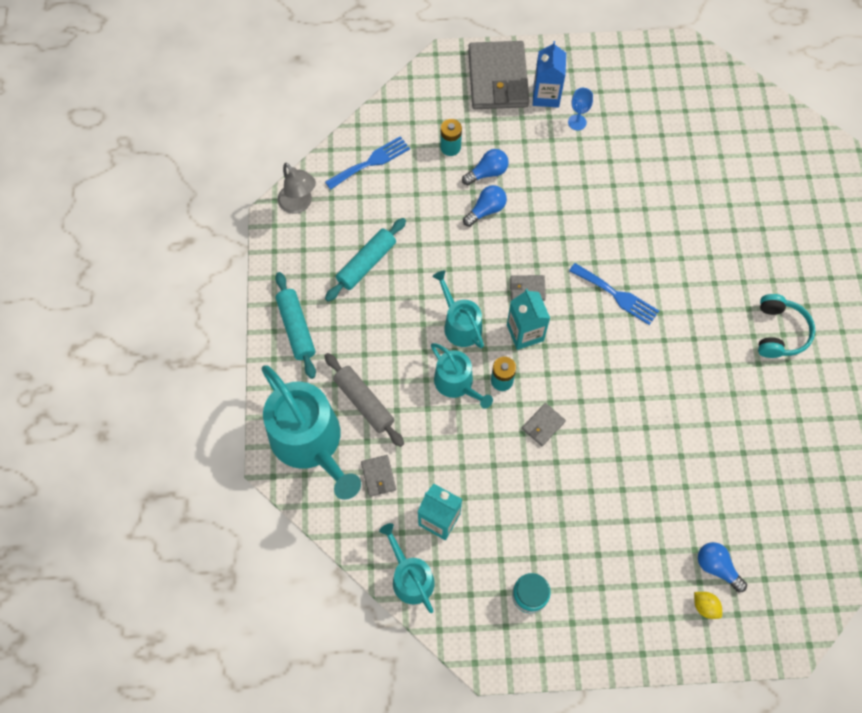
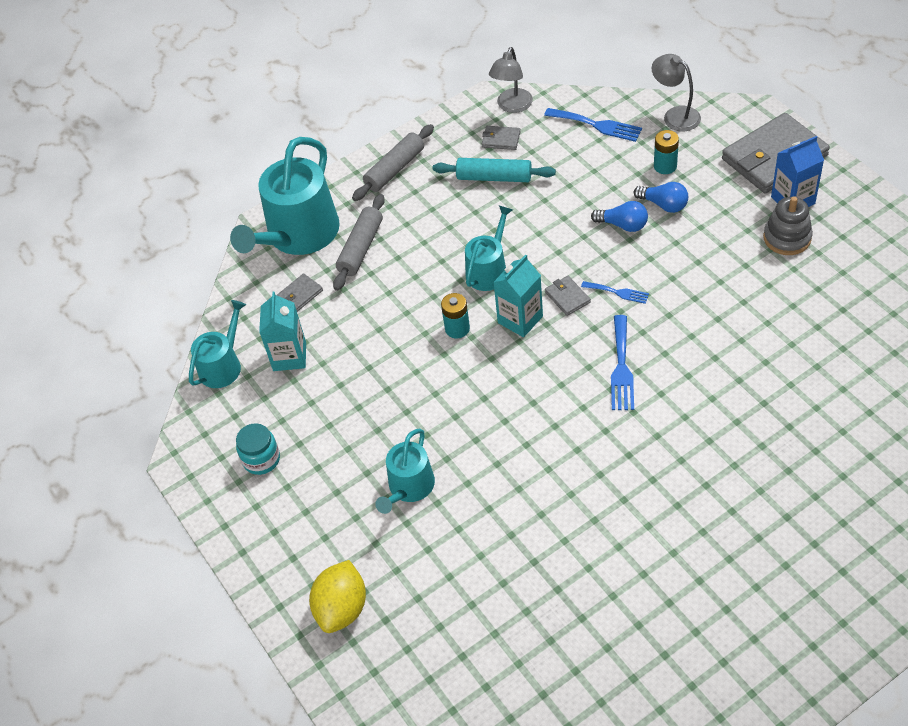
camera: 65 degrees right, 15 degrees down
(296, 328) = (395, 169): turquoise rolling pin -> grey rolling pin
(405, 108) = (675, 115): none -> grey lamp
(457, 383) = (428, 299): turquoise watering can -> turquoise watering can (409, 487)
(543, 425) = (436, 382): grey wallet -> grey wallet (501, 139)
(547, 254) = (618, 292): none -> blue fork
(577, 122) = (787, 238): blue goblet -> grey stacking toy
(705, 606) = (342, 608): yellow lemon -> yellow lemon, size x1.96
(716, 567) = (390, 598): blue light bulb -> none
(779, 332) = (702, 526): turquoise headphones -> none

